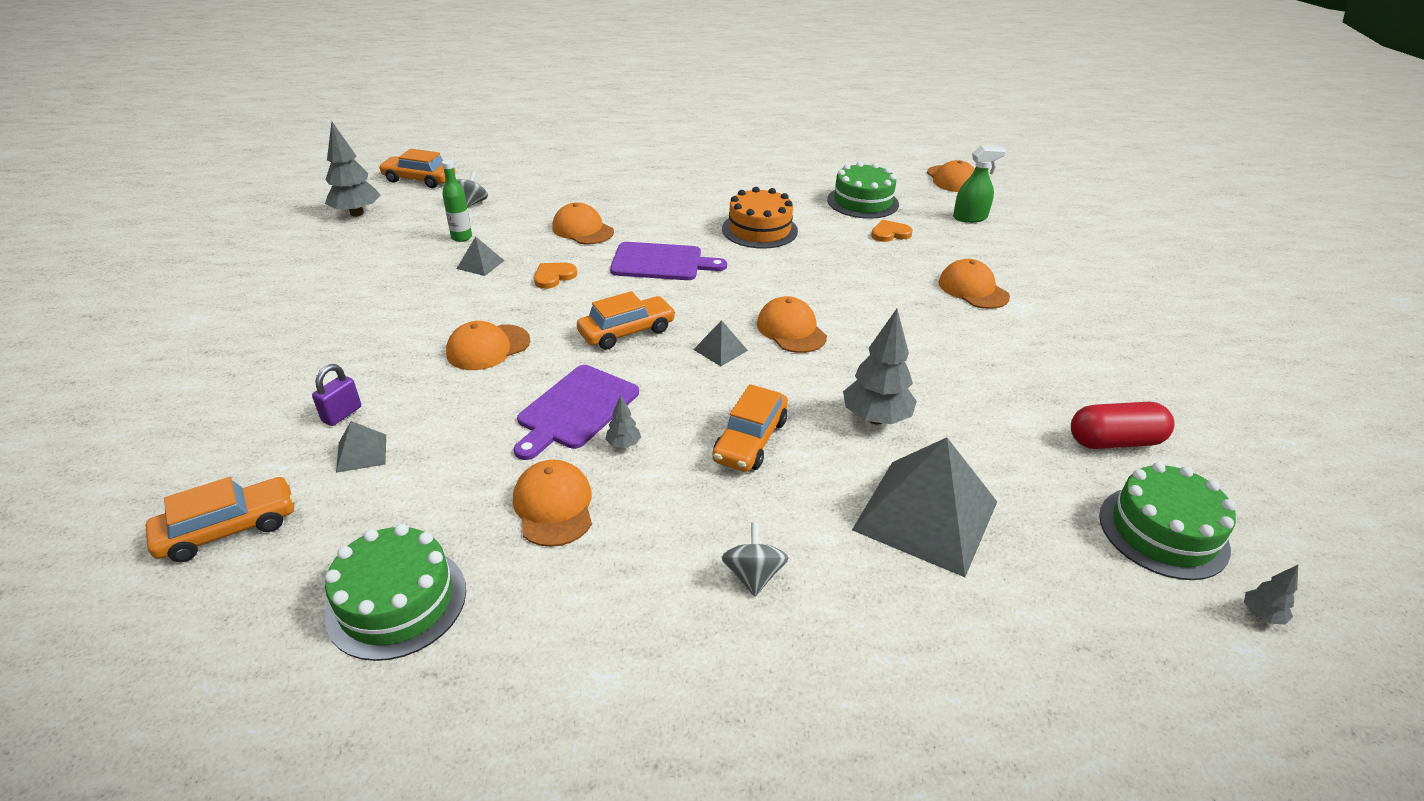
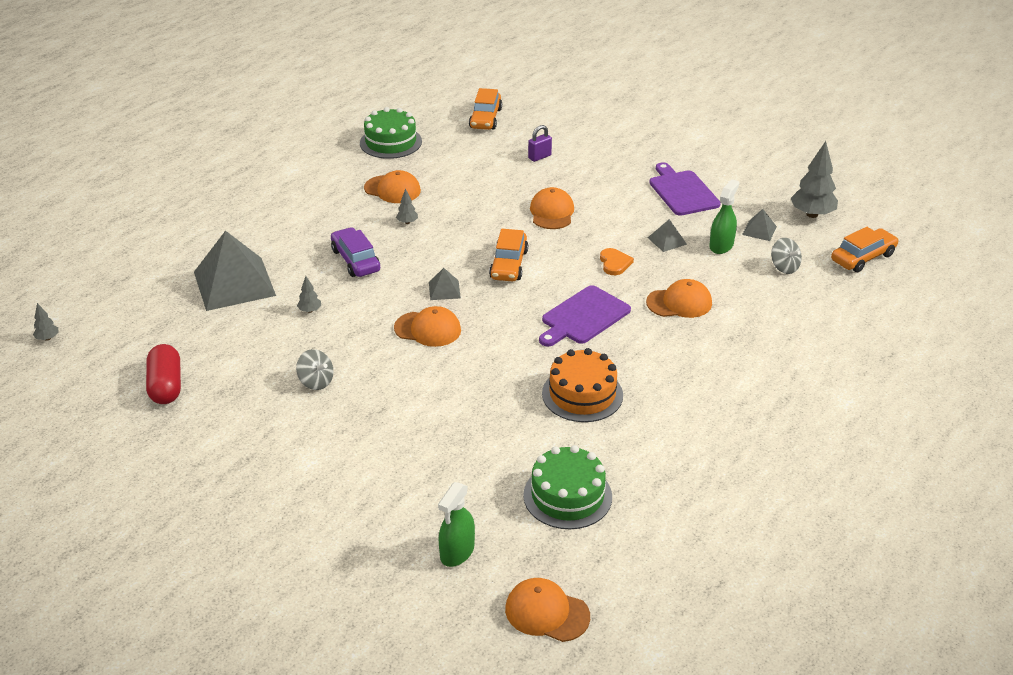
camera: 130 degrees right, 0 degrees up
(342, 414) = (539, 157): purple padlock -> purple padlock turned 75 degrees clockwise
(361, 453) = (499, 155): grey pyramid -> grey pyramid (759, 230)
(461, 237) = (721, 245): green bottle -> green spray bottle
(575, 409) = (455, 219): purple cutting board -> purple cutting board (682, 191)
(750, 440) = (355, 260): orange car -> purple car
(753, 575) = (281, 220): grey spinning top -> grey spinning top (316, 382)
(875, 418) = (310, 310): grey tree -> grey tree, size x0.47
(890, 233) = (491, 470): orange heart -> none
(973, 289) = (359, 453): orange cap -> none
(1114, 442) = (166, 386): red capsule -> red capsule turned 45 degrees counterclockwise
(1163, 532) = (111, 349): green cake -> none

